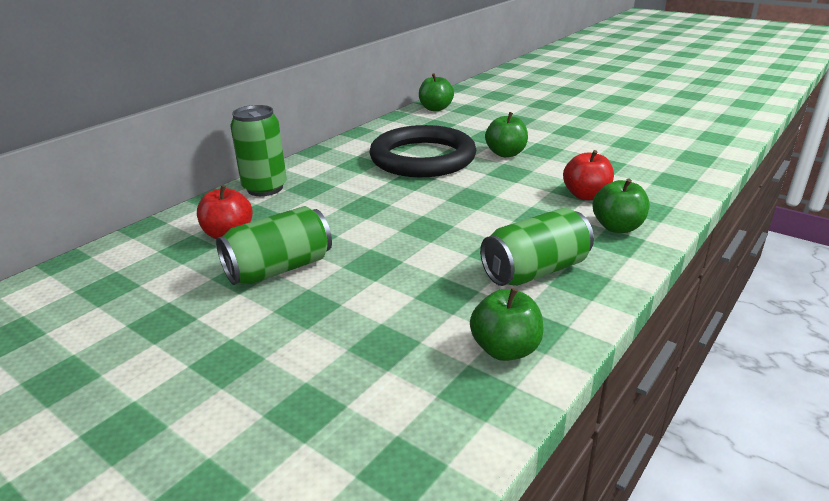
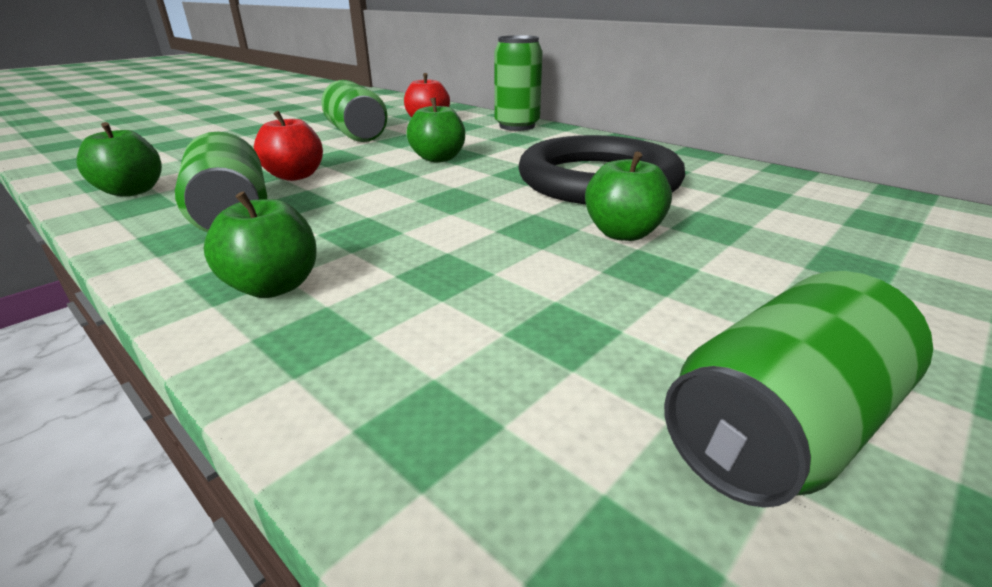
camera: 95 degrees right, 0 degrees up
(435, 109) = (854, 196): green apple -> green apple (438, 158)
(586, 195) = (410, 279): red apple -> red apple (295, 176)
(631, 140) = (780, 429): none -> green can

